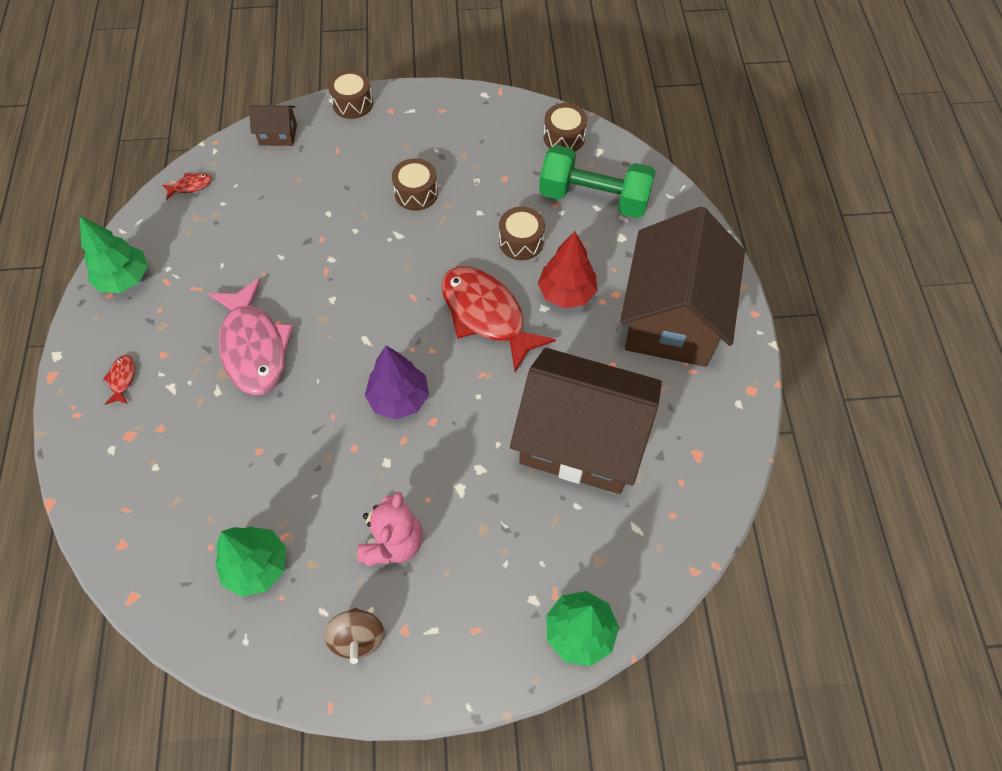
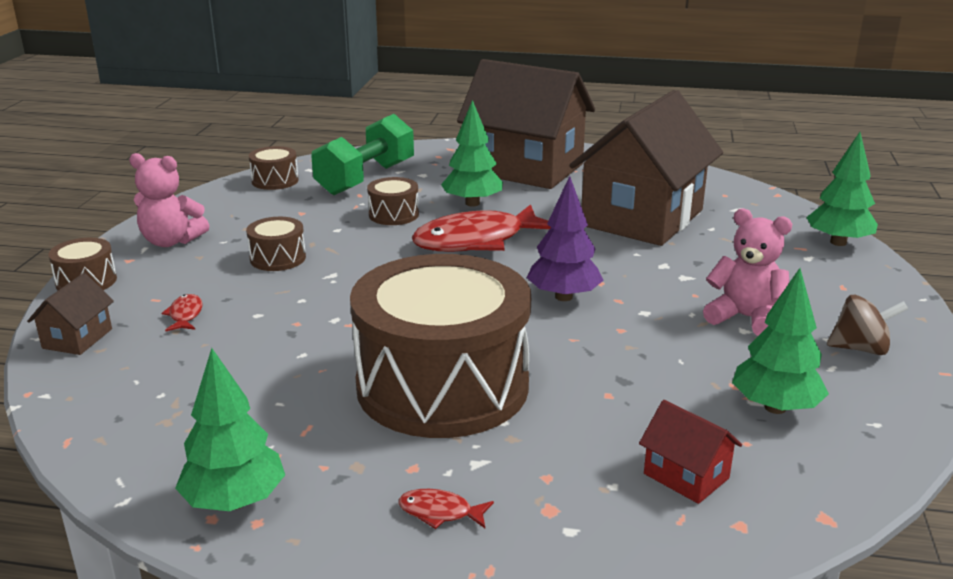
camera: 75 degrees left, 35 degrees down
(168, 509) = (686, 476): none -> red house
(191, 186) = (96, 421): red fish -> red fish (185, 315)
(254, 347) = (442, 386): pink fish -> brown drum
(426, 120) = (171, 241): none -> pink teddy bear
(566, 293) = (472, 203): red tree -> green tree

